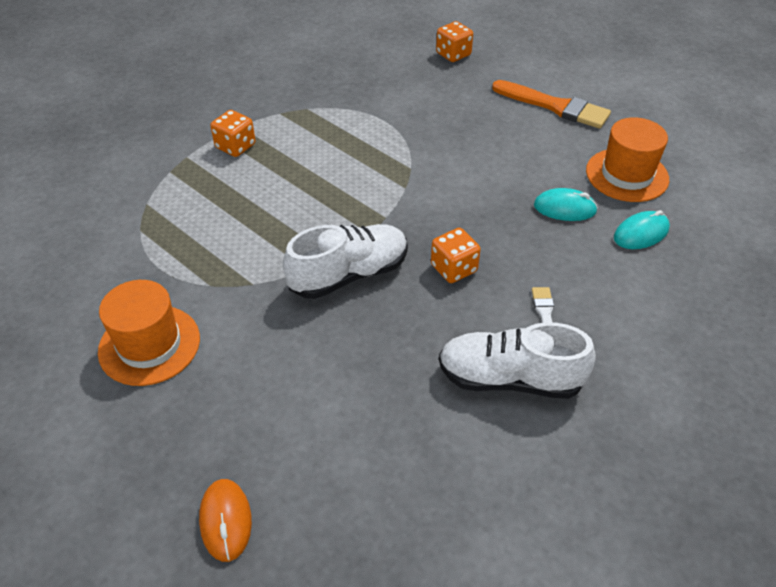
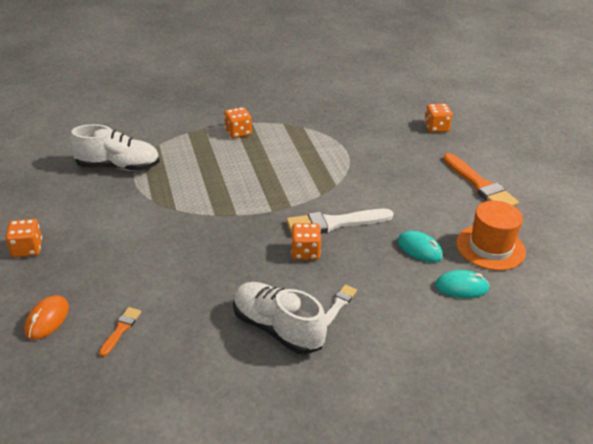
camera: 30 degrees right, 10 degrees down
(100, 436) = (27, 249): none -> orange dice
(149, 345) = (92, 216): orange hat -> none
(334, 480) = (121, 329): none -> orange brush
(349, 275) = (236, 228): white shoe -> white shoe (118, 167)
(452, 217) = (334, 223): none -> white brush

